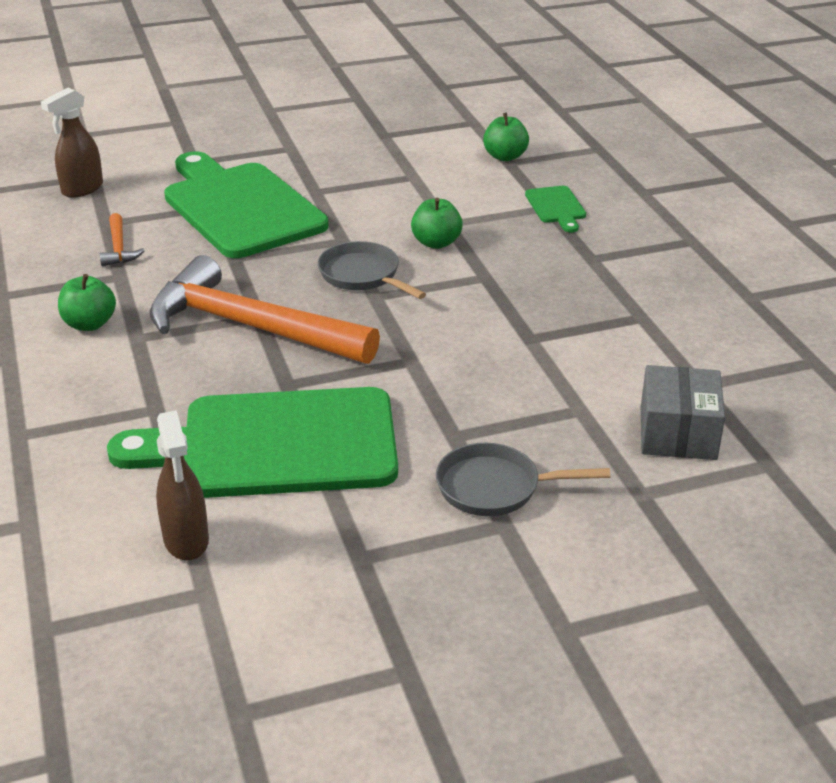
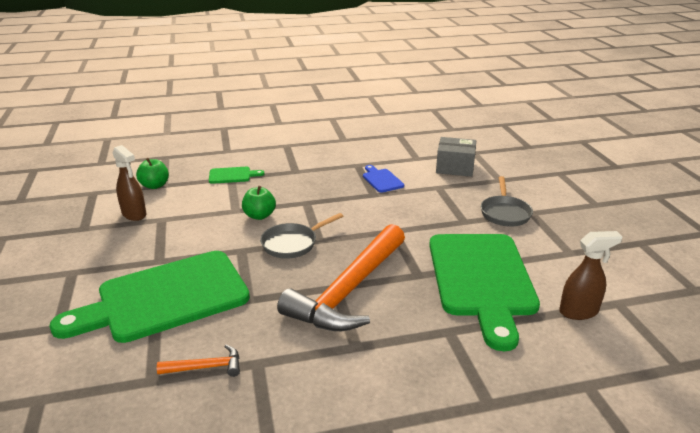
camera: 85 degrees left, 5 degrees down
(82, 189) = (66, 405): brown spray bottle -> brown spray bottle (134, 214)
(89, 324) = (332, 376): green apple -> none
(588, 345) = (381, 180): none -> blue cutting board

